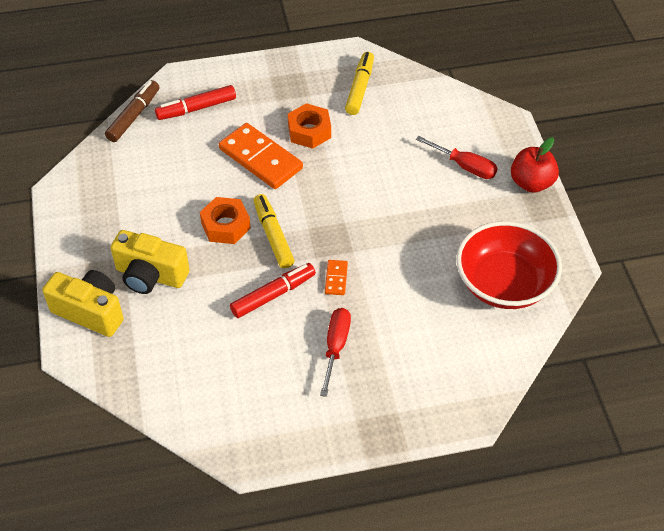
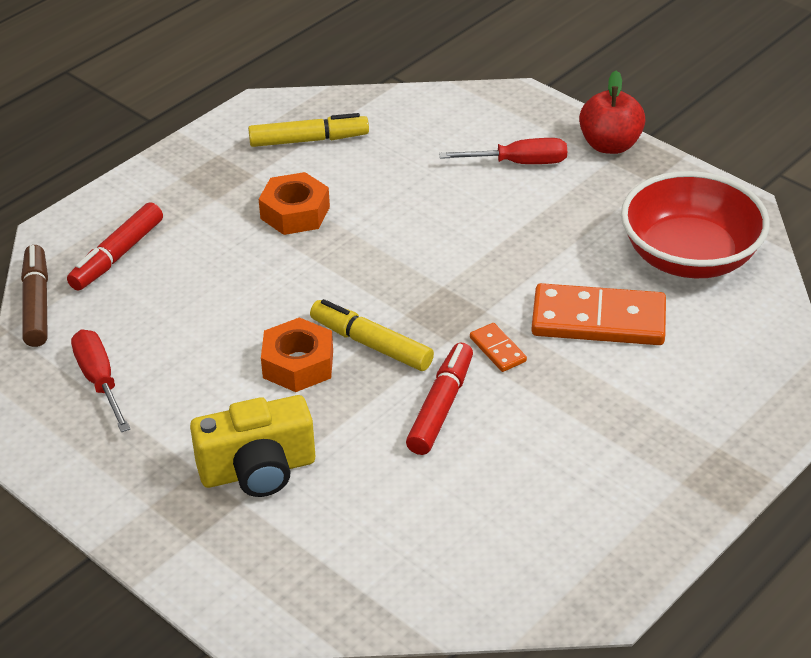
camera: 35 degrees left, 10 degrees down
(90, 312) = (219, 556): yellow camera -> none
(260, 159) = (264, 270): orange domino -> orange domino (598, 320)
(336, 346) = (575, 420): red screwdriver -> red screwdriver (99, 380)
(360, 88) = (309, 140): yellow marker -> yellow marker turned 105 degrees clockwise

